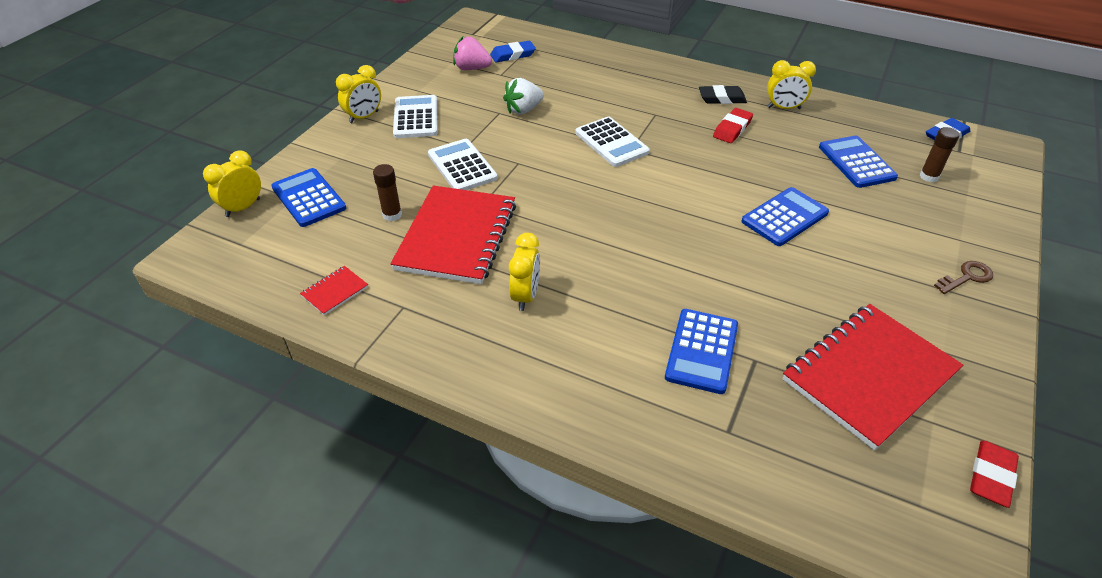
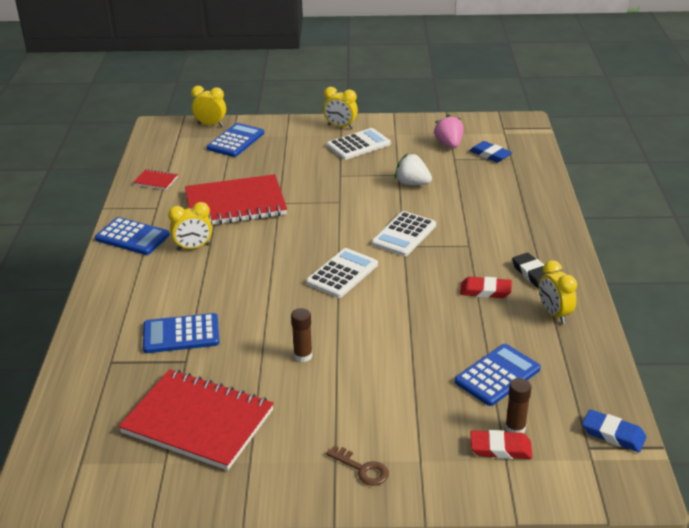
camera: 65 degrees right, 10 degrees down
(392, 215) = (240, 174): brown glue stick -> brown glue stick (303, 356)
(462, 166) = (315, 181): white calculator -> white calculator (342, 274)
(784, 217) = (371, 345): blue calculator -> blue calculator (132, 237)
(991, 476) = (122, 499): red eraser -> red eraser (500, 448)

